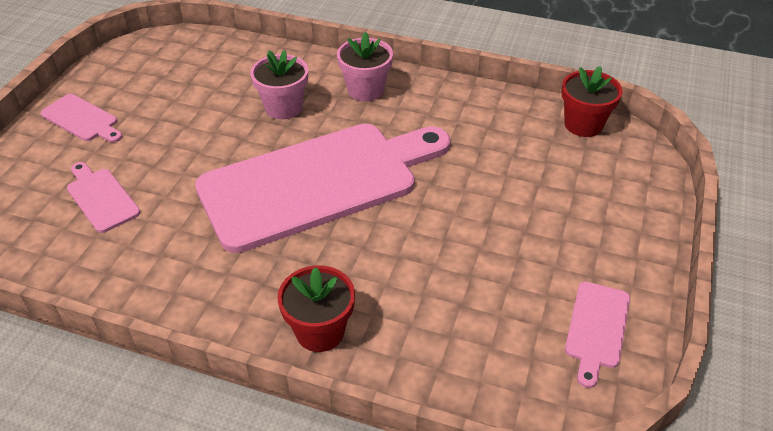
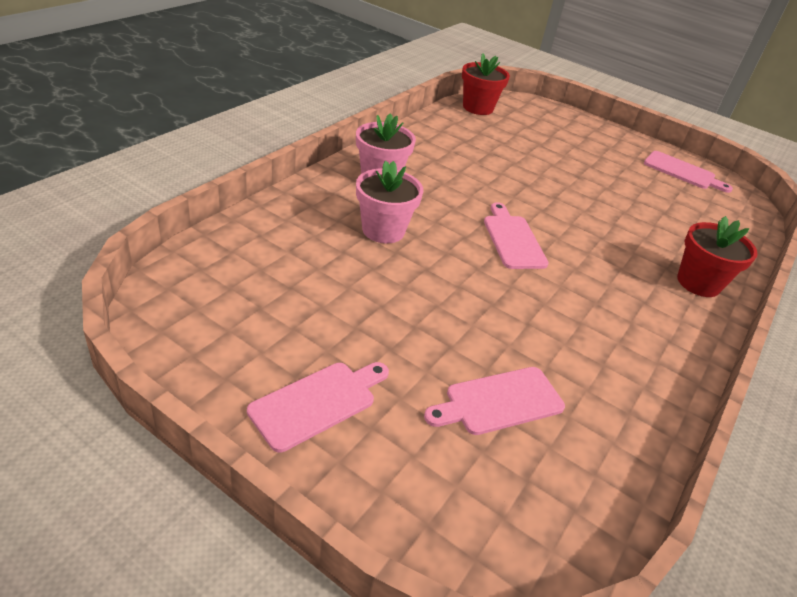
camera: 80 degrees left, 5 degrees down
(317, 182) = (512, 239): pink cutting board -> pink cutting board, size x0.40

